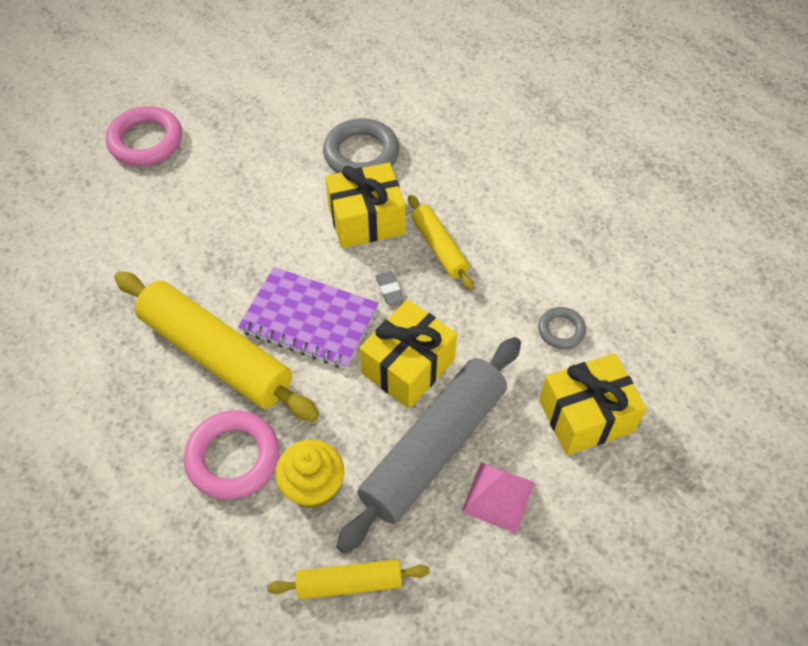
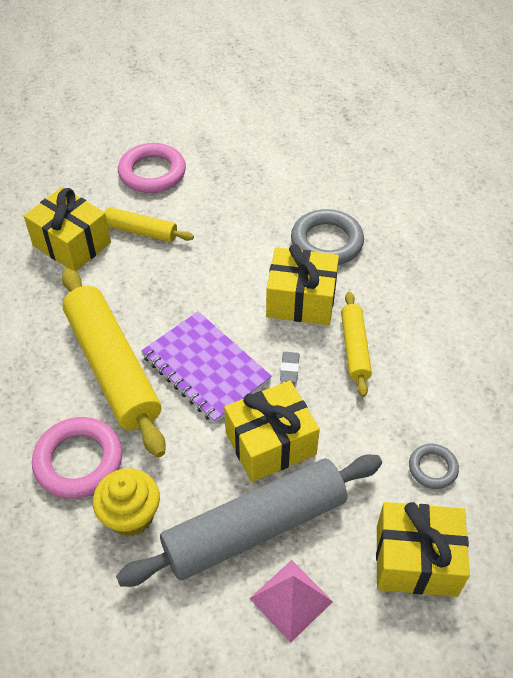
camera: 25 degrees right, 5 degrees down
(101, 245) = (72, 244): none -> yellow gift
(349, 583) = (115, 617): yellow rolling pin -> yellow rolling pin (140, 231)

